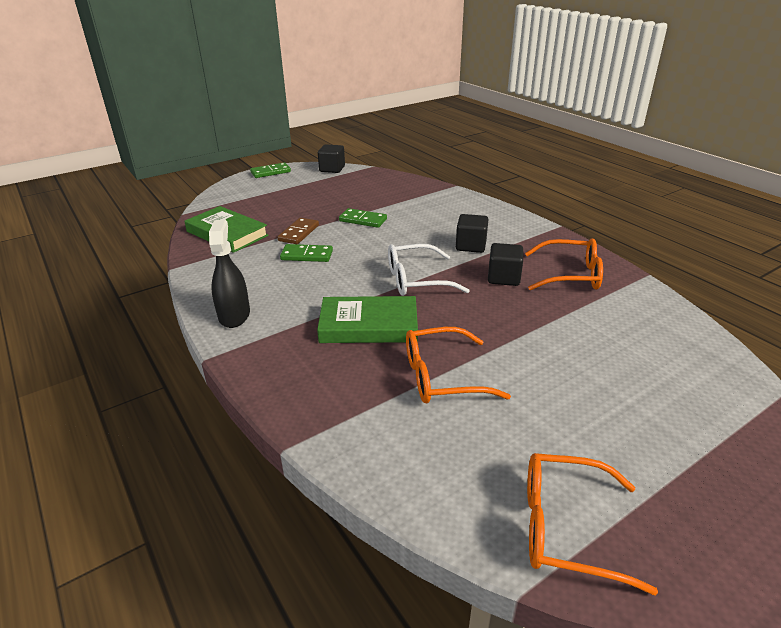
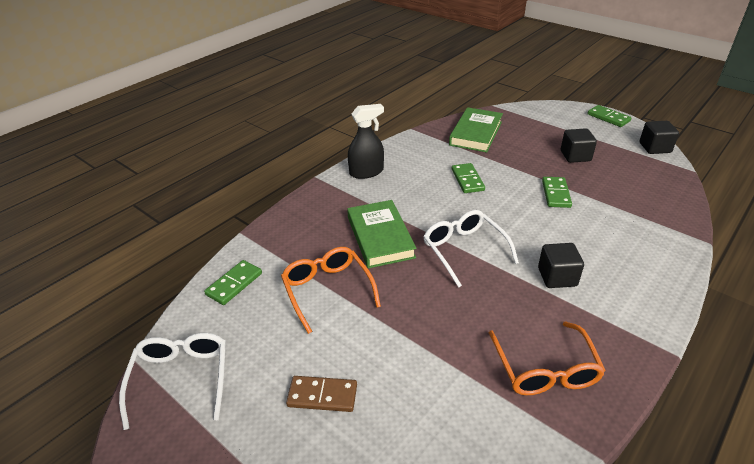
camera: 75 degrees right, 5 degrees up
(299, 233) = (502, 165): brown domino -> brown domino (322, 396)
(399, 461) = (234, 284): none -> green domino
(503, 278) = (504, 311): black cube -> black cube (575, 156)
(566, 528) = (181, 379): orange glasses -> white glasses

